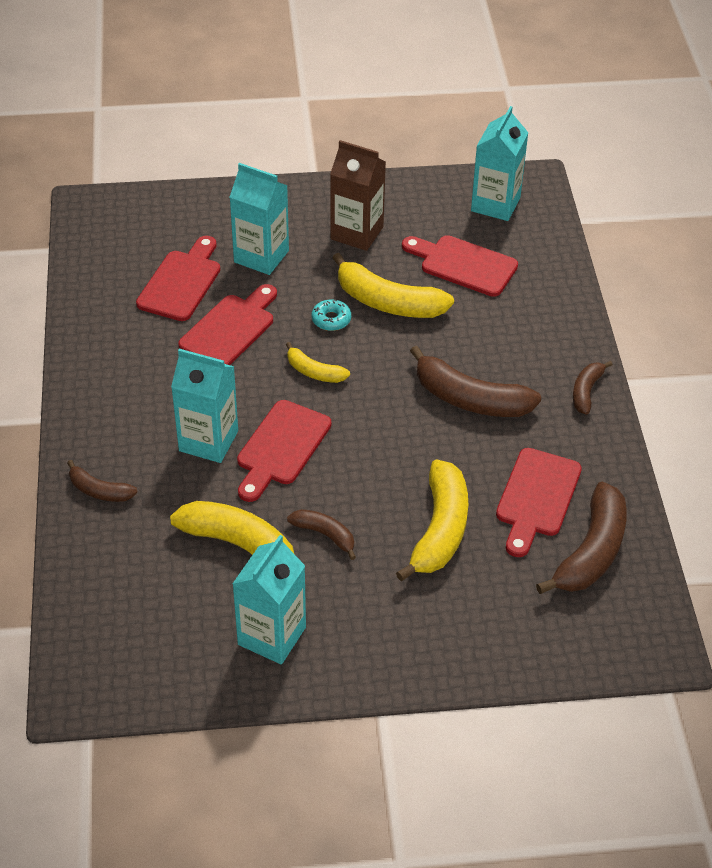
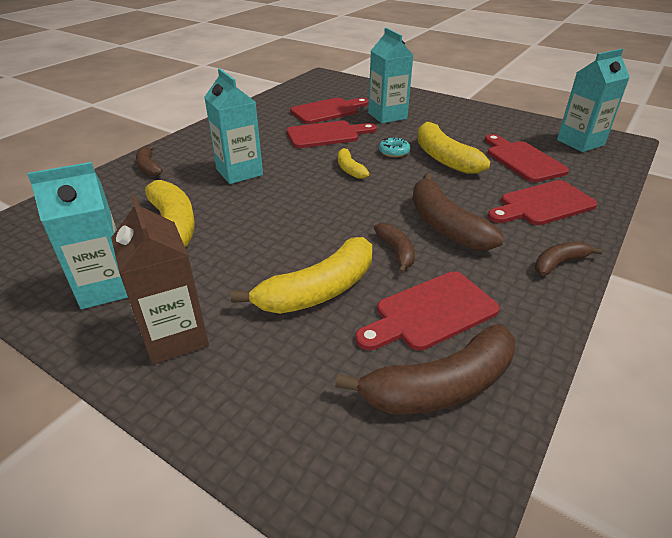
camera: 40 degrees right, 10 degrees down
(281, 447) = (276, 193): red cutting board -> red cutting board (543, 204)
(325, 535) = (232, 249): brown banana -> brown banana (396, 251)
(357, 233) = (461, 125): brown carton -> brown carton (175, 337)

